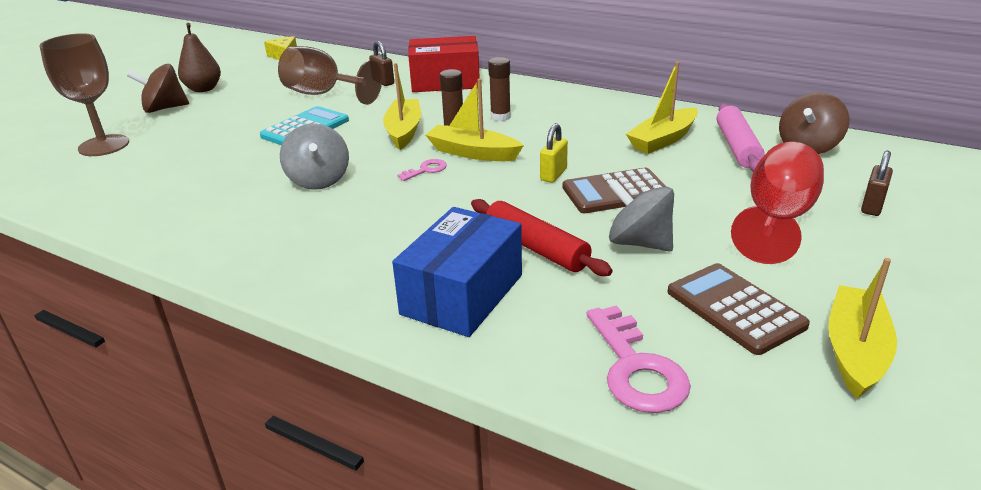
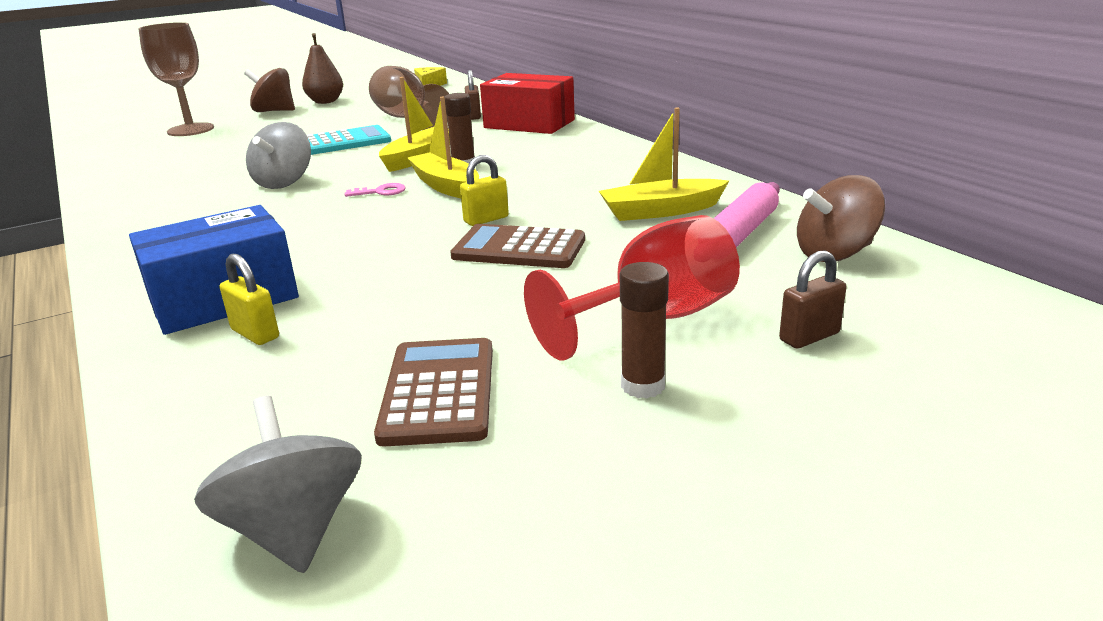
camera: 30 degrees right, 5 degrees down
(500, 117) = (527, 161): brown glue stick -> brown glue stick (642, 386)
(536, 248) = (354, 278): red rolling pin -> none
(540, 312) = (255, 334): none -> yellow padlock
(636, 369) = (242, 412): pink key -> none
(639, 243) = (457, 300): grey spinning top -> grey spinning top (294, 530)
(855, 351) = (492, 484): yellow boat -> none

